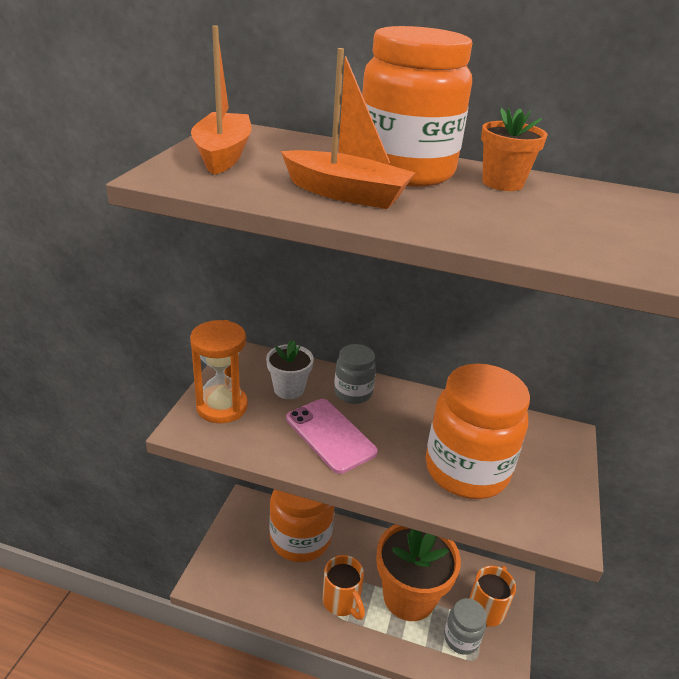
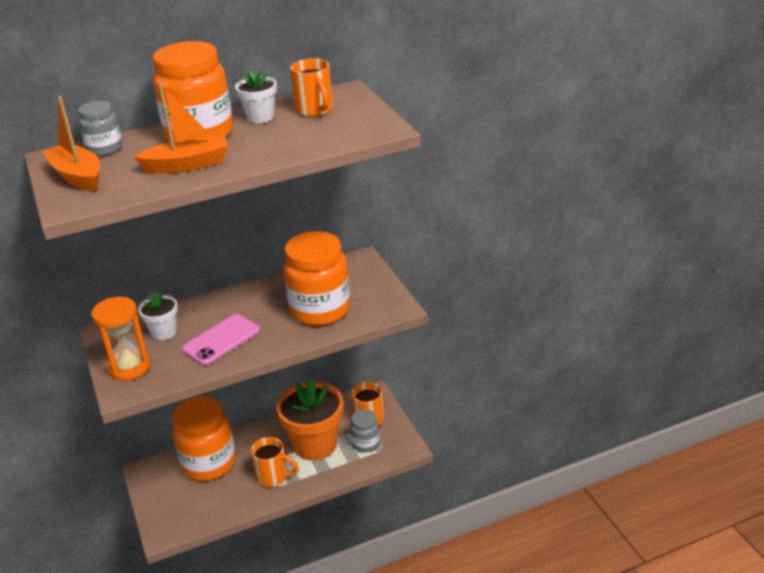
camera: 35 degrees left, 0 degrees up
(330, 435) = (221, 340): pink phone -> pink phone turned 60 degrees counterclockwise
(353, 393) = (209, 310): grey jar -> grey jar (105, 149)
(502, 183) = (260, 117): orange flower pot -> white flower pot
(586, 204) = (315, 110): none -> orange mug

